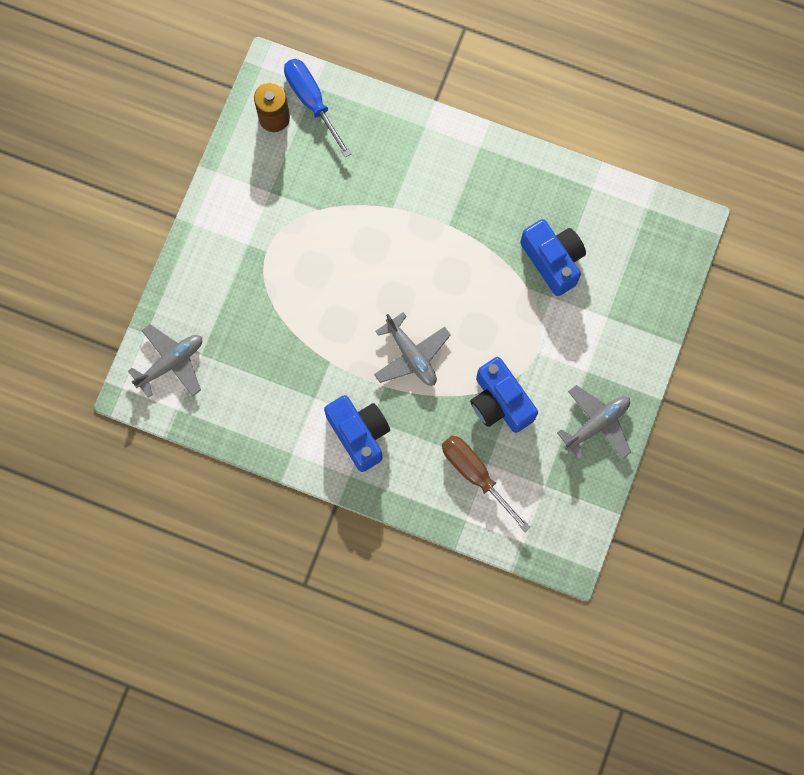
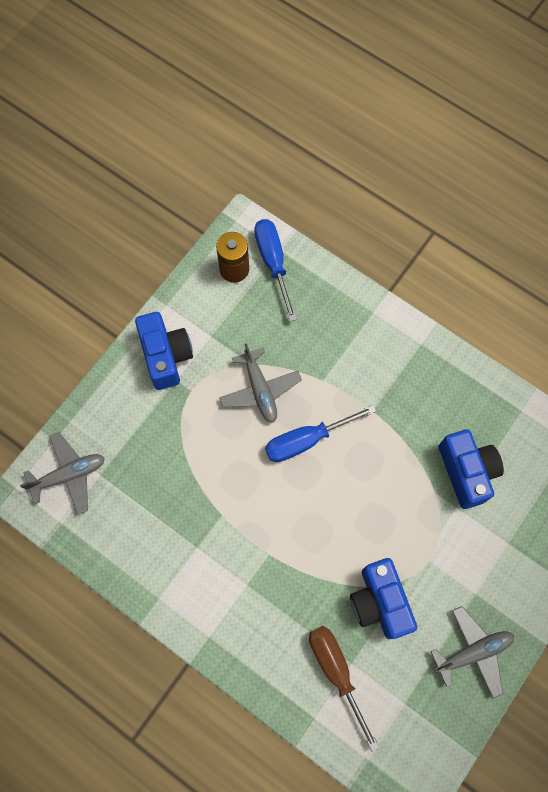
camera: 15 degrees right, 5 degrees down
(359, 434) = (230, 596): blue camera -> blue camera (166, 356)
(392, 269) = (307, 440): none -> blue screwdriver
(411, 355) = (303, 529): grey plane -> grey plane (260, 390)

